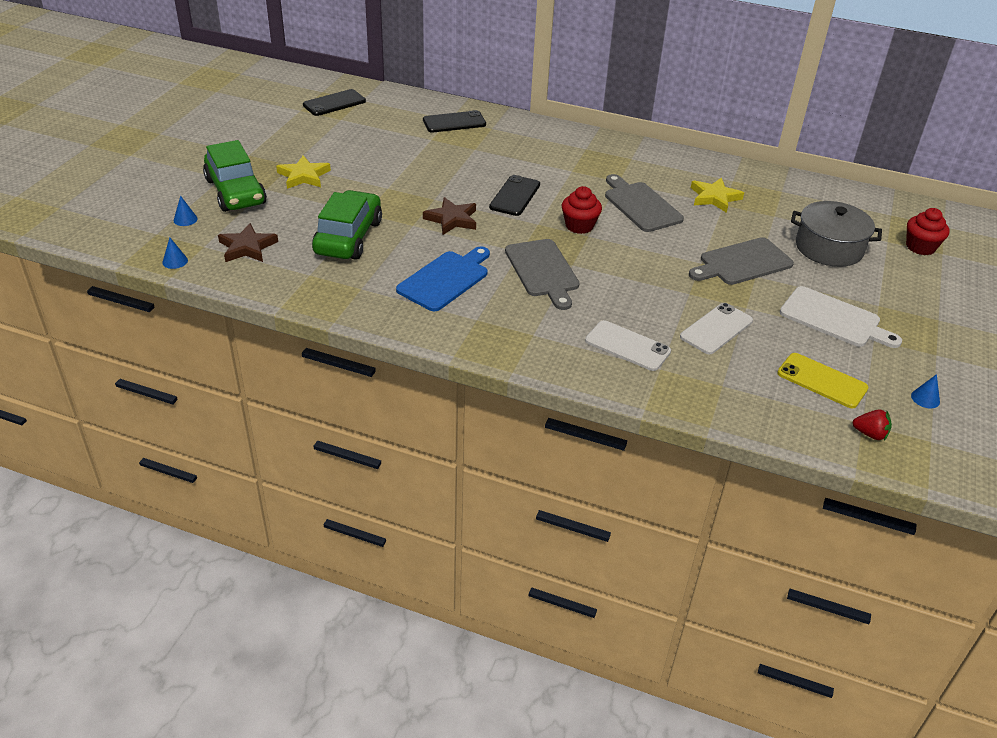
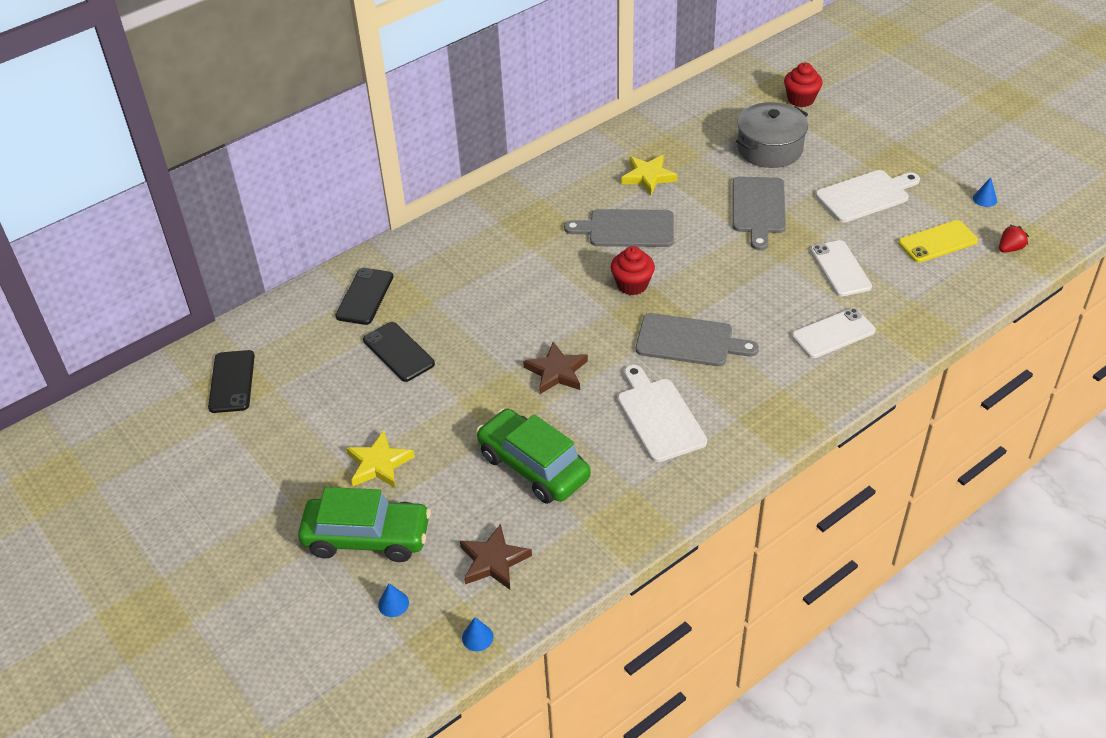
camera: 55 degrees left, 5 degrees up
(446, 279) = (659, 416): blue cutting board -> white cutting board
(515, 196) = (547, 308): black phone -> black phone (398, 352)

